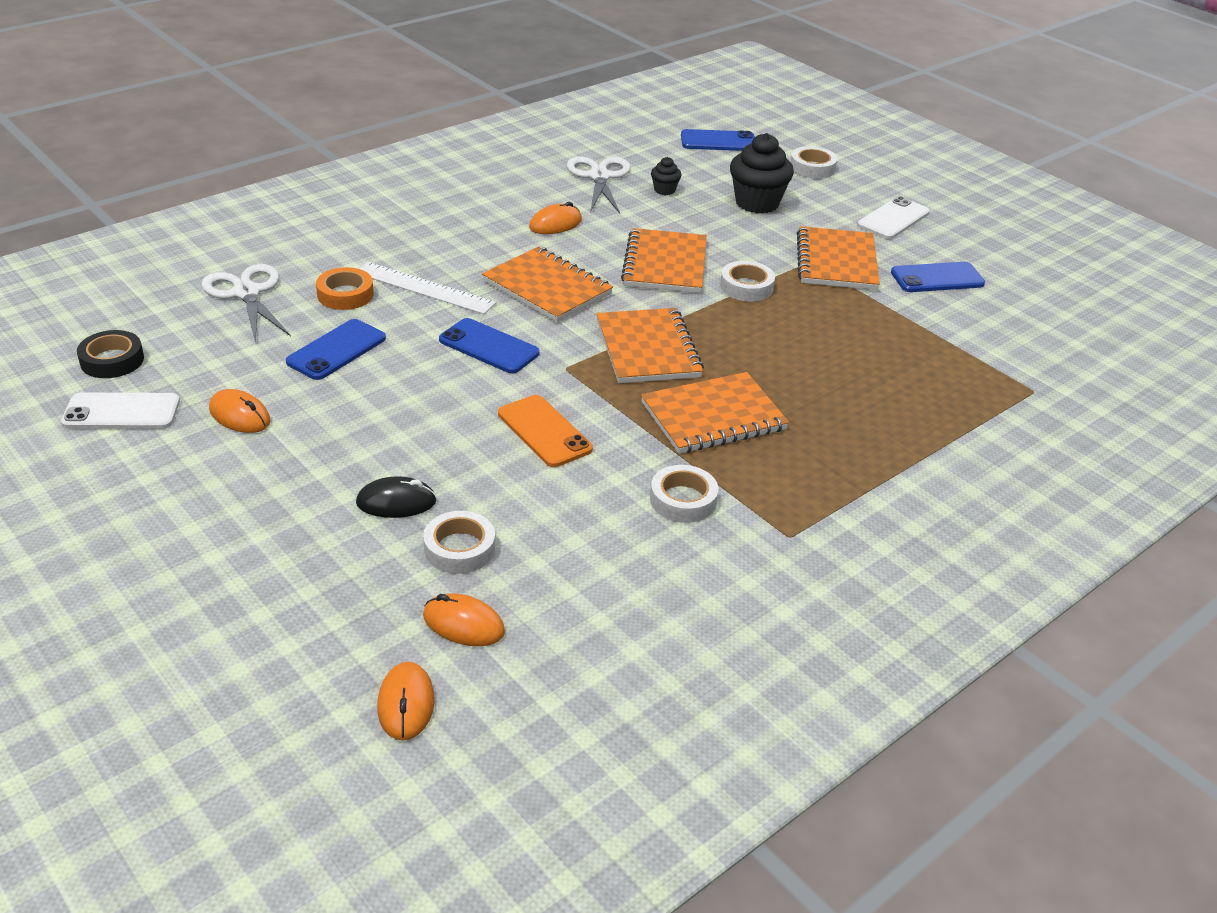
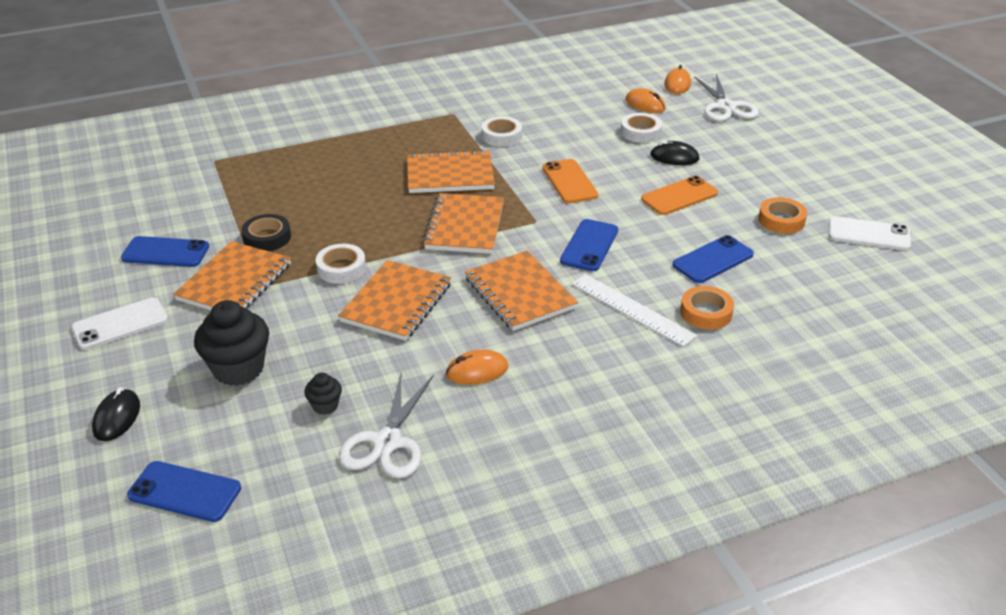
camera: 160 degrees left, 0 degrees up
(112, 360) = (894, 276): black tape -> black tape (267, 237)
(240, 416) = (781, 220): orange mouse -> orange tape
(247, 293) = (798, 327): white scissors -> white scissors (725, 106)
(383, 432) = (679, 196): none -> orange phone
(489, 347) = (589, 246): blue phone -> blue phone turned 60 degrees clockwise
(812, 168) = (117, 418): white tape -> black mouse

